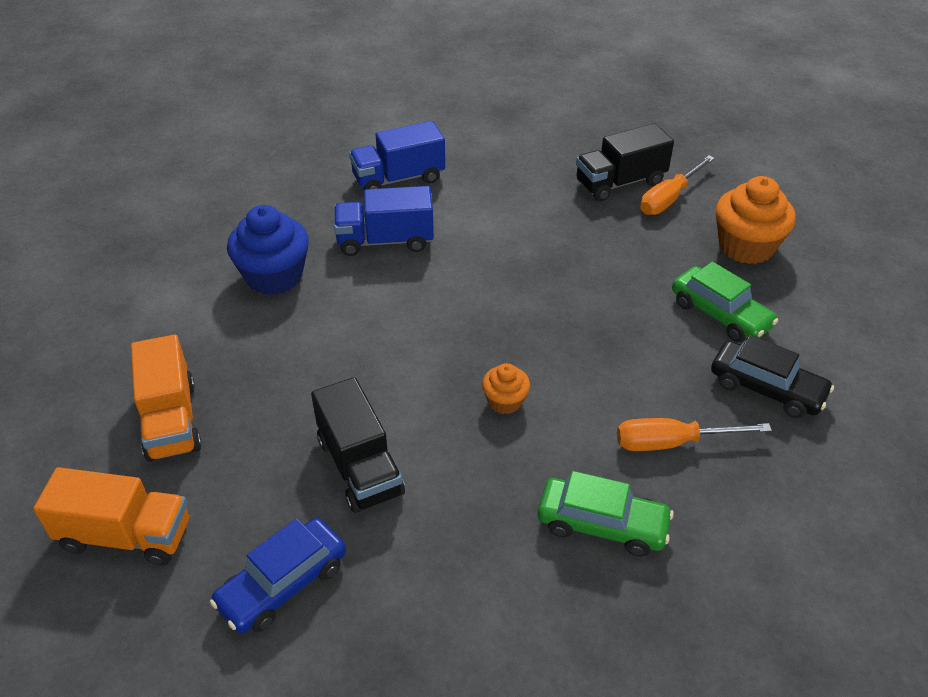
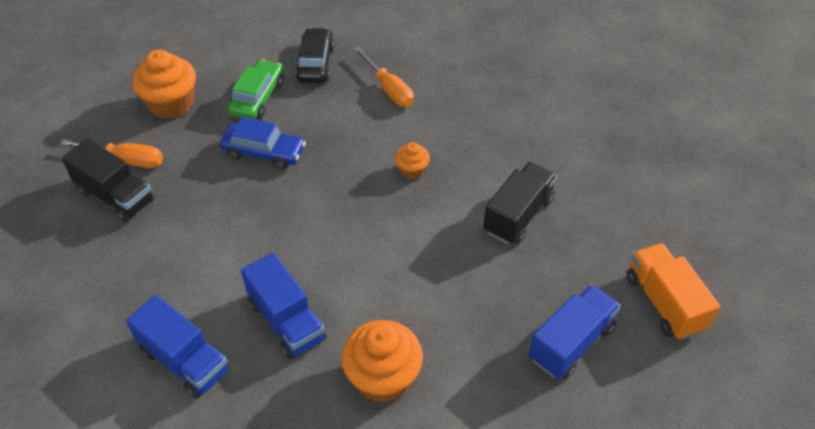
camera: 120 degrees left, 5 degrees up
(171, 420) = (571, 343): orange truck -> blue truck
(274, 276) = (383, 377): blue cupcake -> orange cupcake
(283, 584) = (619, 207): blue car -> blue car (264, 153)
(602, 525) = (468, 98): green car -> none

